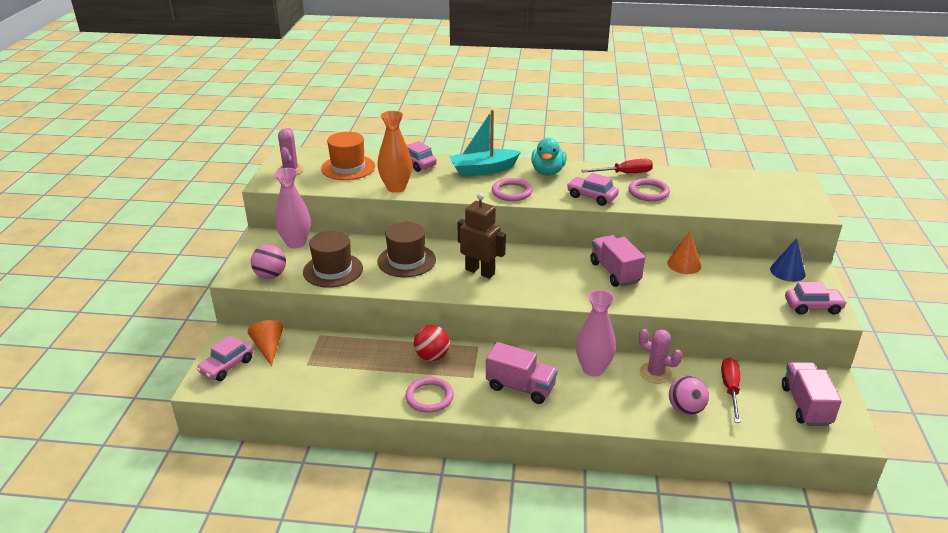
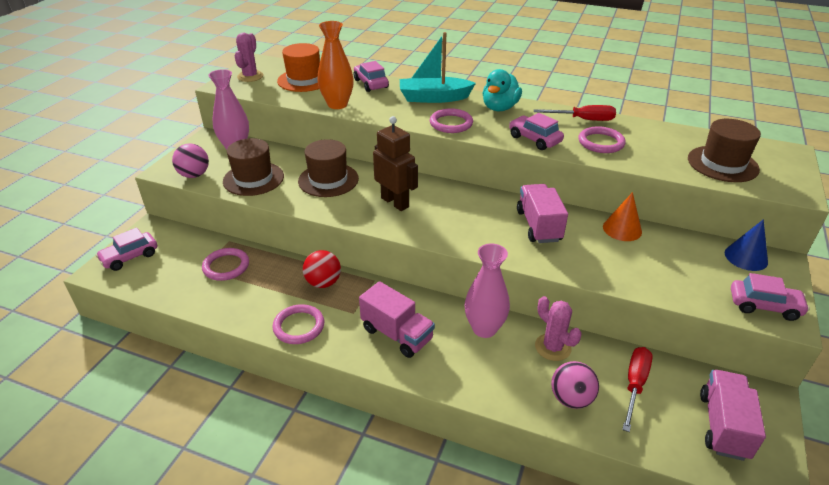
camera: 15 degrees right, 5 degrees up
(268, 348) = (176, 245): orange cone -> none
(330, 358) = (226, 266): none -> pink ring
(752, 197) = (722, 164): none -> brown hat

